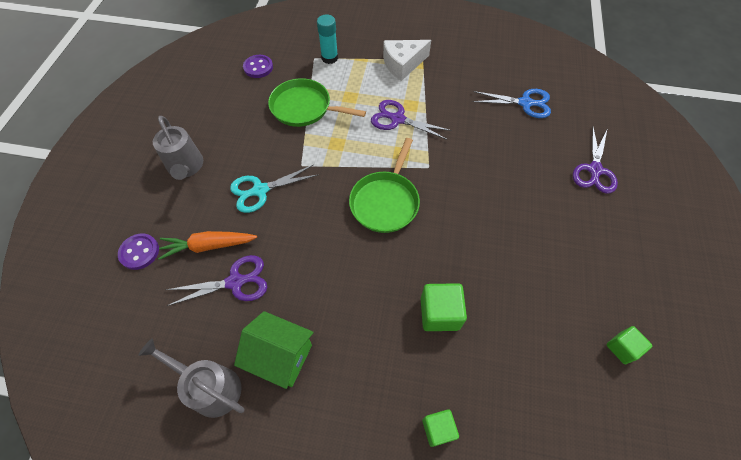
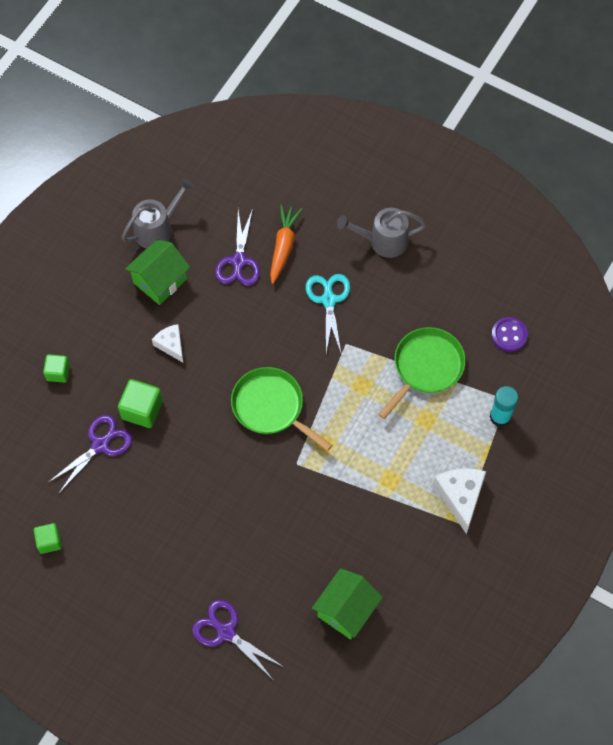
camera: 110 degrees right, 5 degrees up
(139, 252) = (299, 193): purple button -> none
(355, 313) = (171, 345): none -> white cheese
(397, 119) = (373, 457): purple scissors -> purple scissors (100, 444)
(525, 103) = (346, 610): blue scissors -> green house

